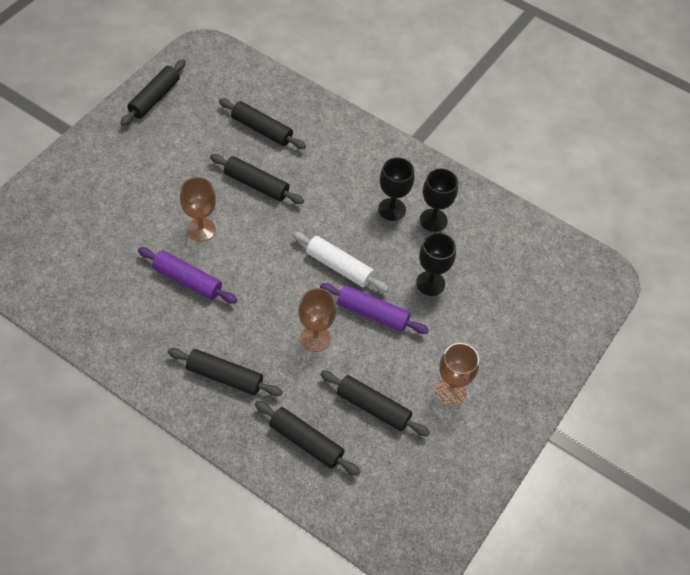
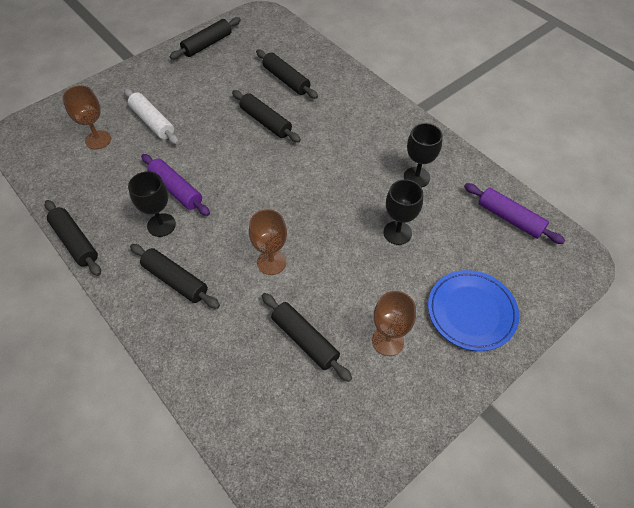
camera: 20 degrees right, 0 degrees up
(201, 229) = (204, 150): brown goblet -> brown goblet (98, 140)
(306, 442) = (228, 359): black rolling pin -> black rolling pin (75, 242)
(339, 267) = (315, 202): white rolling pin -> white rolling pin (152, 122)
(372, 314) = (333, 250): purple rolling pin -> purple rolling pin (509, 218)
(392, 209) = (380, 161): black goblet -> black goblet (161, 225)
(519, 348) = (471, 312): none -> blue plate

